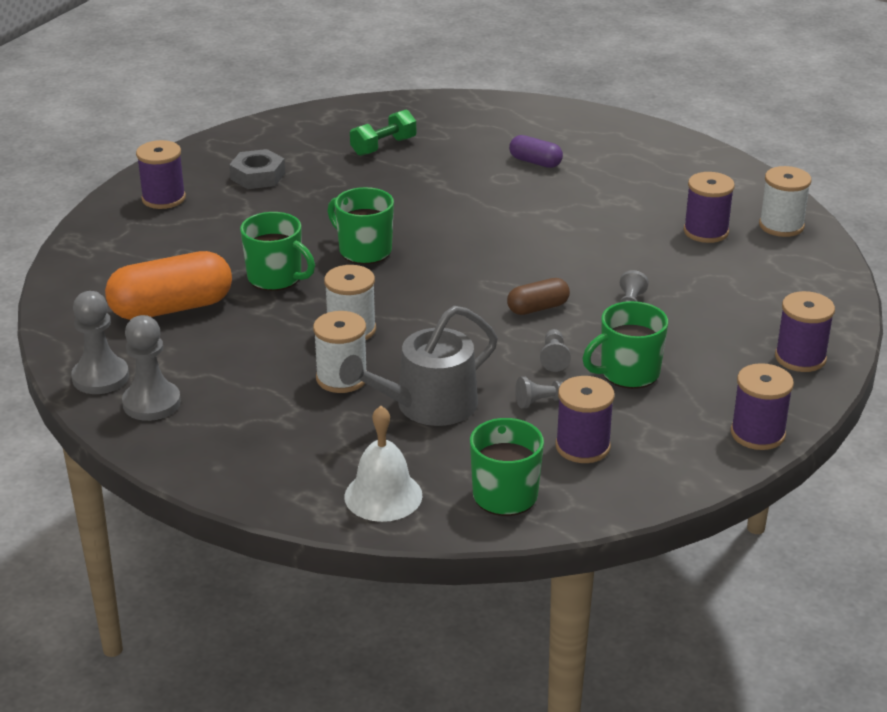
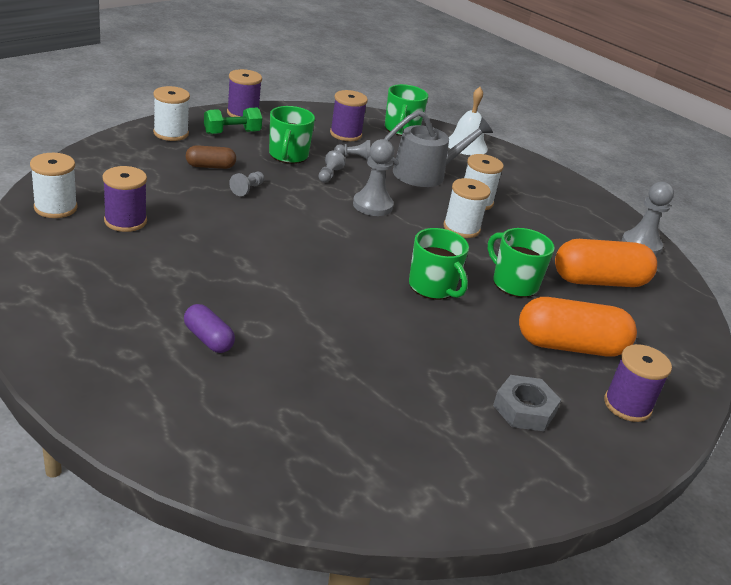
camera: 170 degrees left, 0 degrees up
(151, 403) = (602, 221): grey pawn -> grey pawn (372, 205)
(213, 232) = (570, 346): none -> orange capsule
(383, 146) = (367, 415): green dumbbell -> green dumbbell (232, 132)
(538, 308) = (317, 205): brown capsule -> brown capsule (210, 166)
(628, 373) = (288, 155): green mug -> green mug turned 105 degrees clockwise
(800, 358) = (171, 133): purple spool -> white spool

